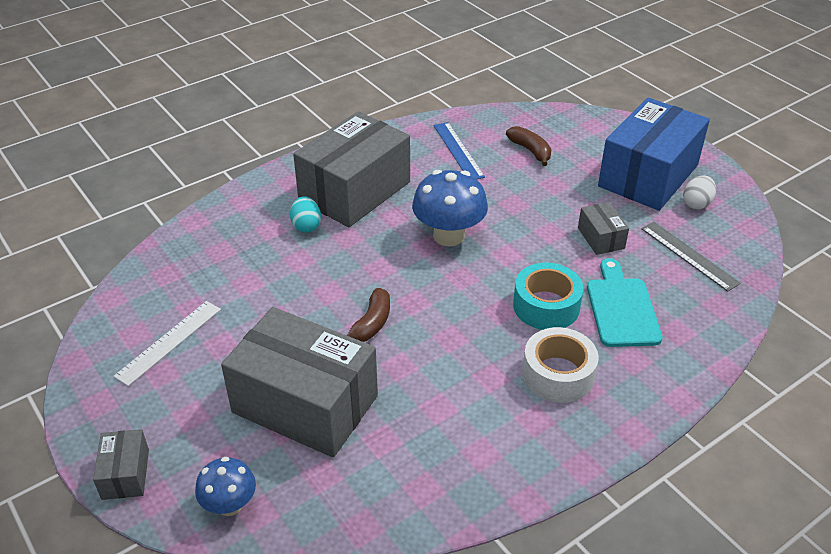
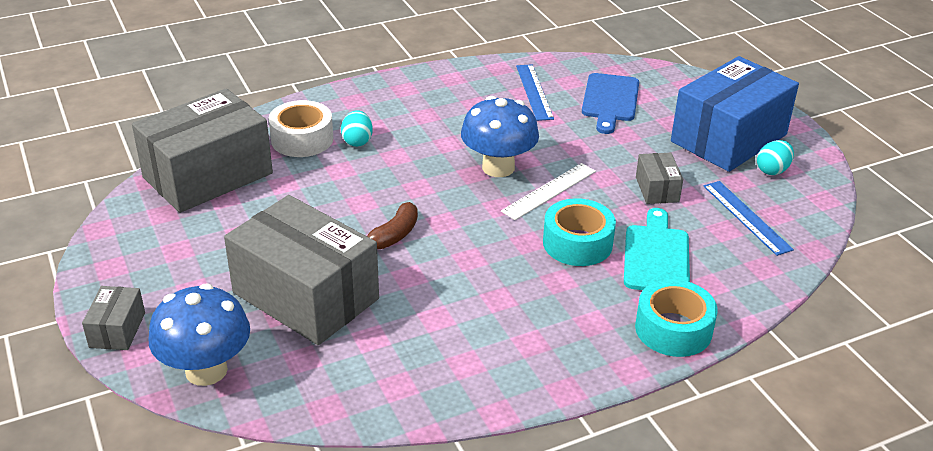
camera: 10 degrees right, 5 degrees down
(169, 342) = (192, 224): white ruler -> white ruler (549, 191)
(230, 505) = (206, 370): blue mushroom -> blue mushroom, size x1.67
(355, 191) = (416, 116): grey box -> grey box (208, 175)
(530, 151) = (610, 100): brown banana -> blue cutting board
(558, 374) = (568, 306): white tape -> white tape (302, 139)
(660, 383) = (673, 329): none -> turquoise tape
(689, 255) = (746, 217): grey ruler -> blue ruler
(696, 204) = (772, 170): white egg -> turquoise egg

